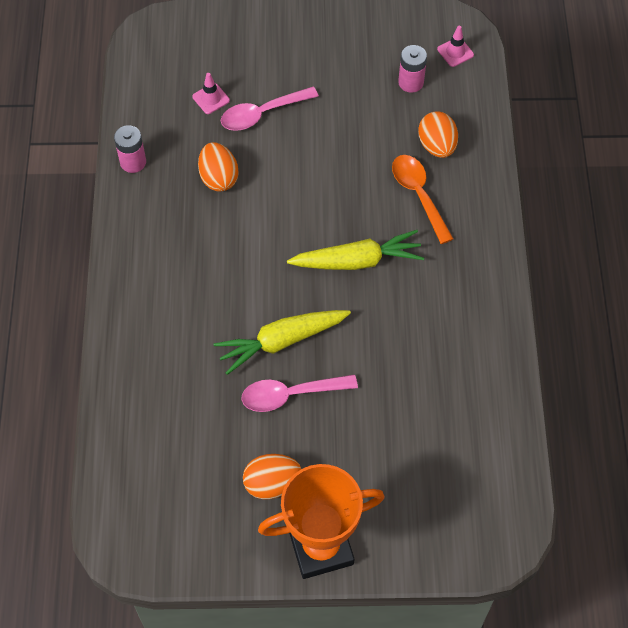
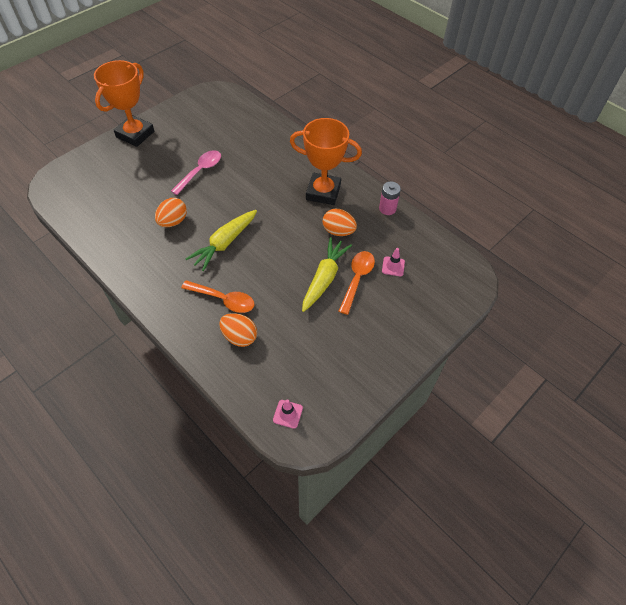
camera: 135 degrees right, 5 degrees down
(176, 240) = (323, 192): none -> orange trophy
(262, 114) = (357, 279): pink spoon -> orange spoon
(272, 483) = (176, 140): orange egg -> orange egg (173, 221)
(281, 341) = (226, 186): yellow carrot -> yellow carrot (324, 278)
(411, 82) = (295, 366): pink battery -> none

